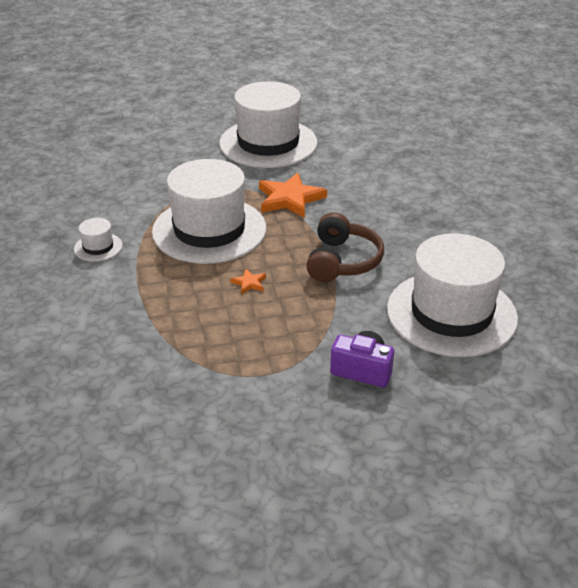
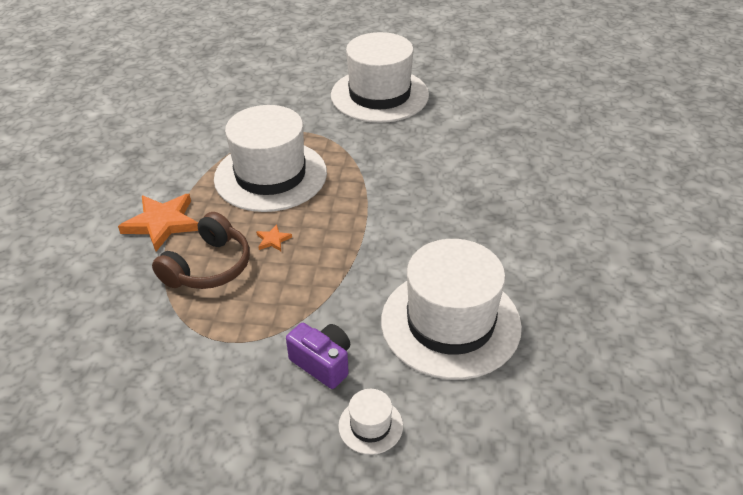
camera: 20 degrees right, 5 degrees up
(98, 247) = (164, 172): white hat -> white hat (370, 426)
(290, 199) = (365, 158): orange star -> orange star (162, 223)
(342, 261) = (375, 237): brown headphones -> brown headphones (209, 267)

